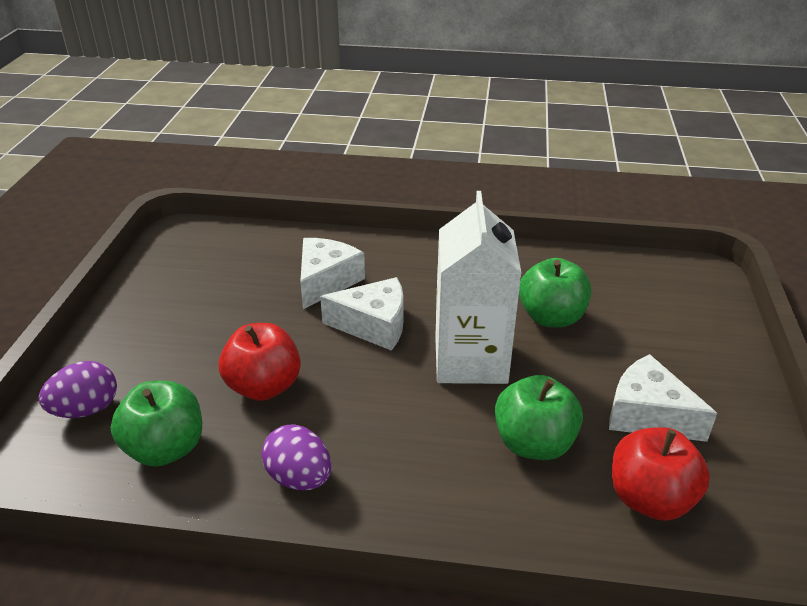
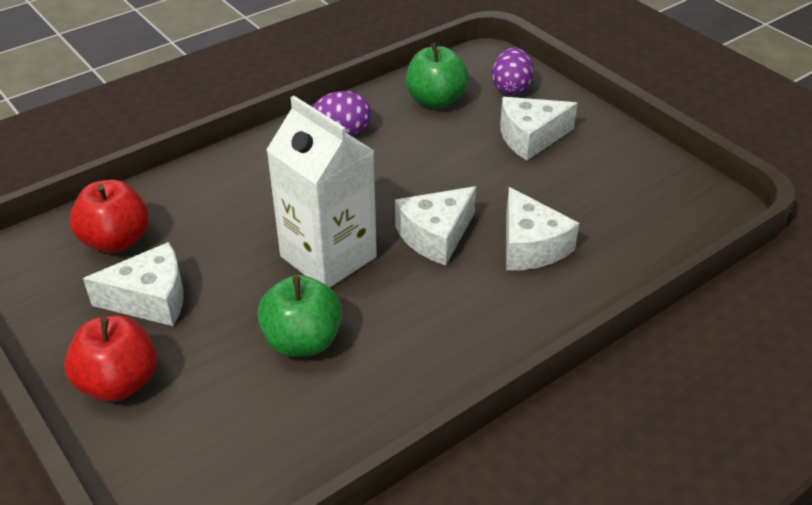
camera: 135 degrees right, 5 degrees up
(175, 350) = (530, 137): none -> white cheese
(264, 386) = (439, 154): red apple -> red apple (119, 383)
(533, 443) = (222, 228): green apple -> none

